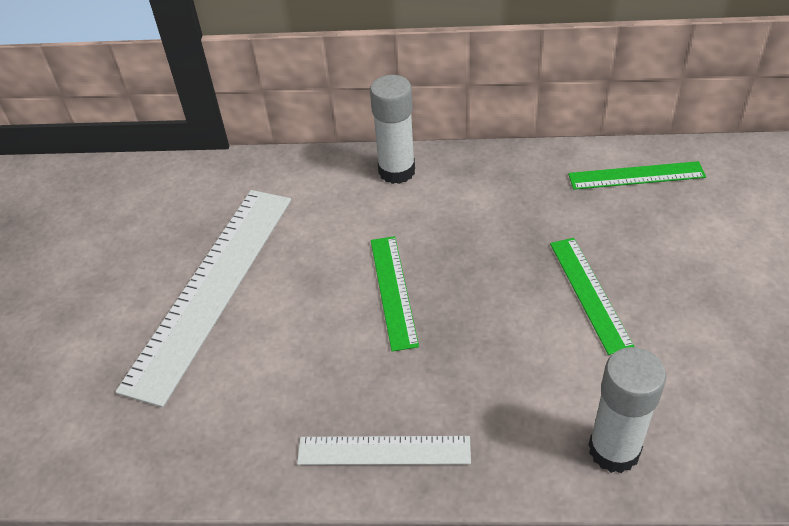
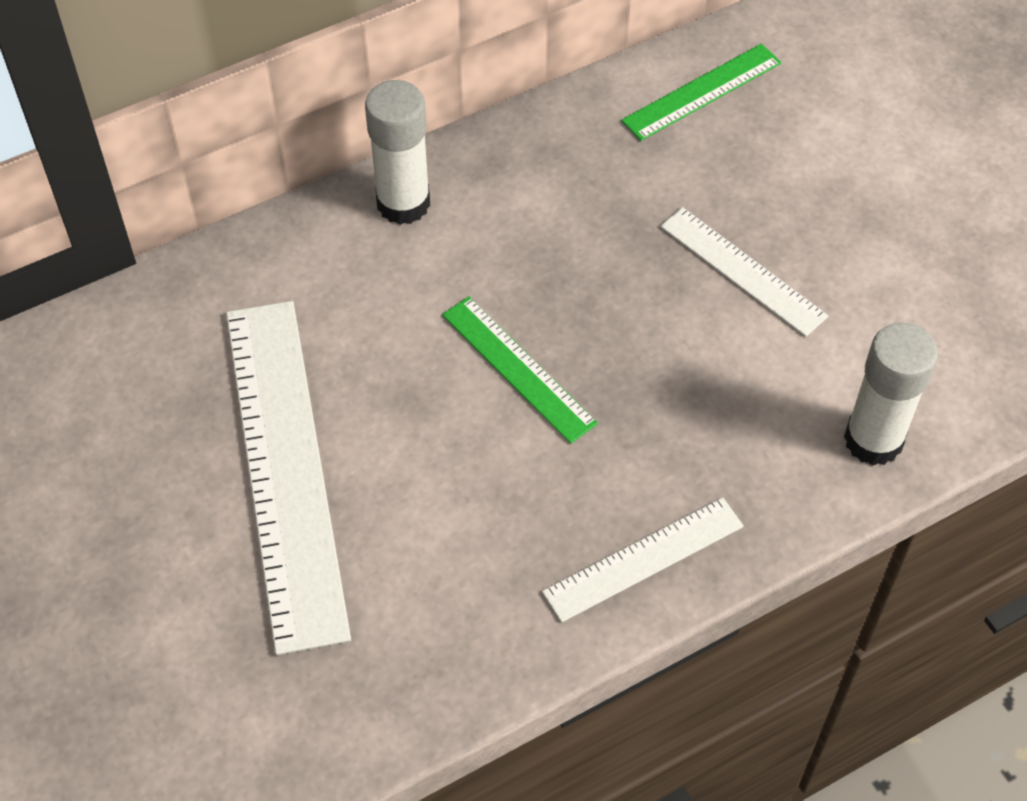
camera: 35 degrees left, 10 degrees up
(589, 293) = (742, 271): green ruler -> white ruler

